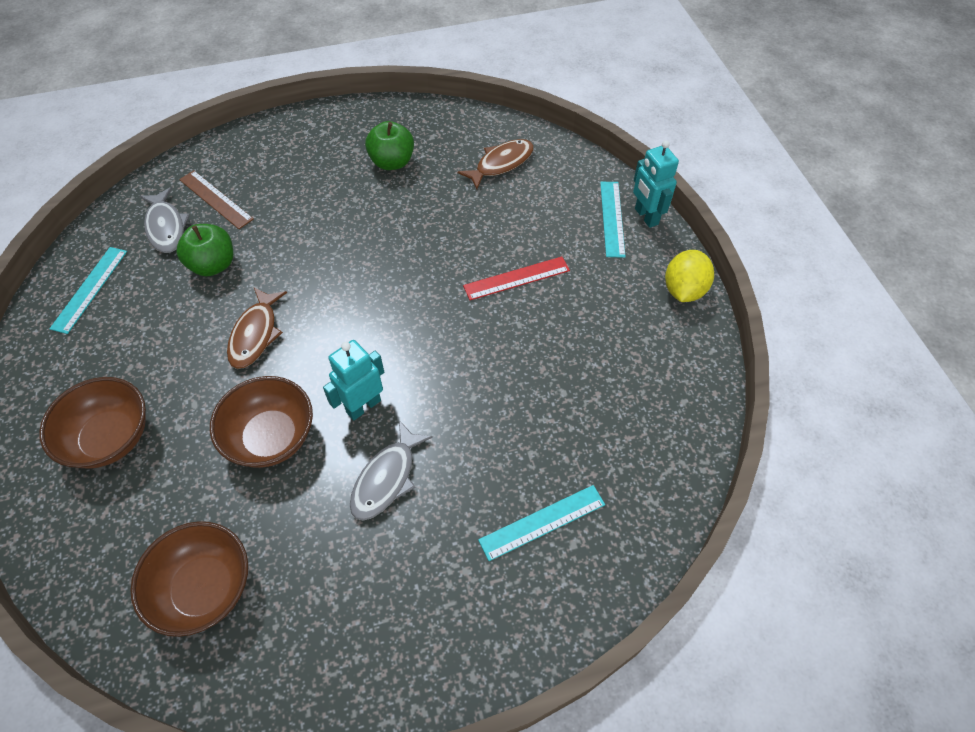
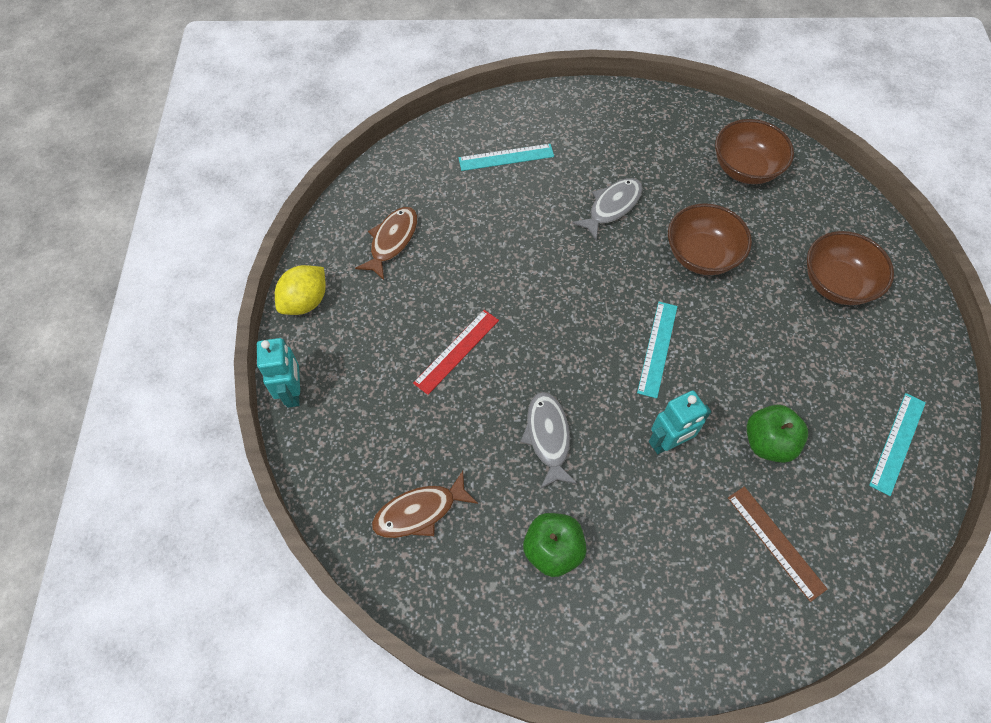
camera: 165 degrees left, 5 degrees up
(166, 227) = (830, 511): grey fish -> grey fish (548, 437)
(255, 334) = (718, 350): brown fish -> brown fish (392, 241)
(363, 406) = (624, 263): turquoise robot -> turquoise robot (668, 443)
(516, 278) = (456, 351): red ruler -> red ruler turned 45 degrees counterclockwise
(612, 218) = (329, 399): turquoise ruler -> turquoise ruler (657, 348)

